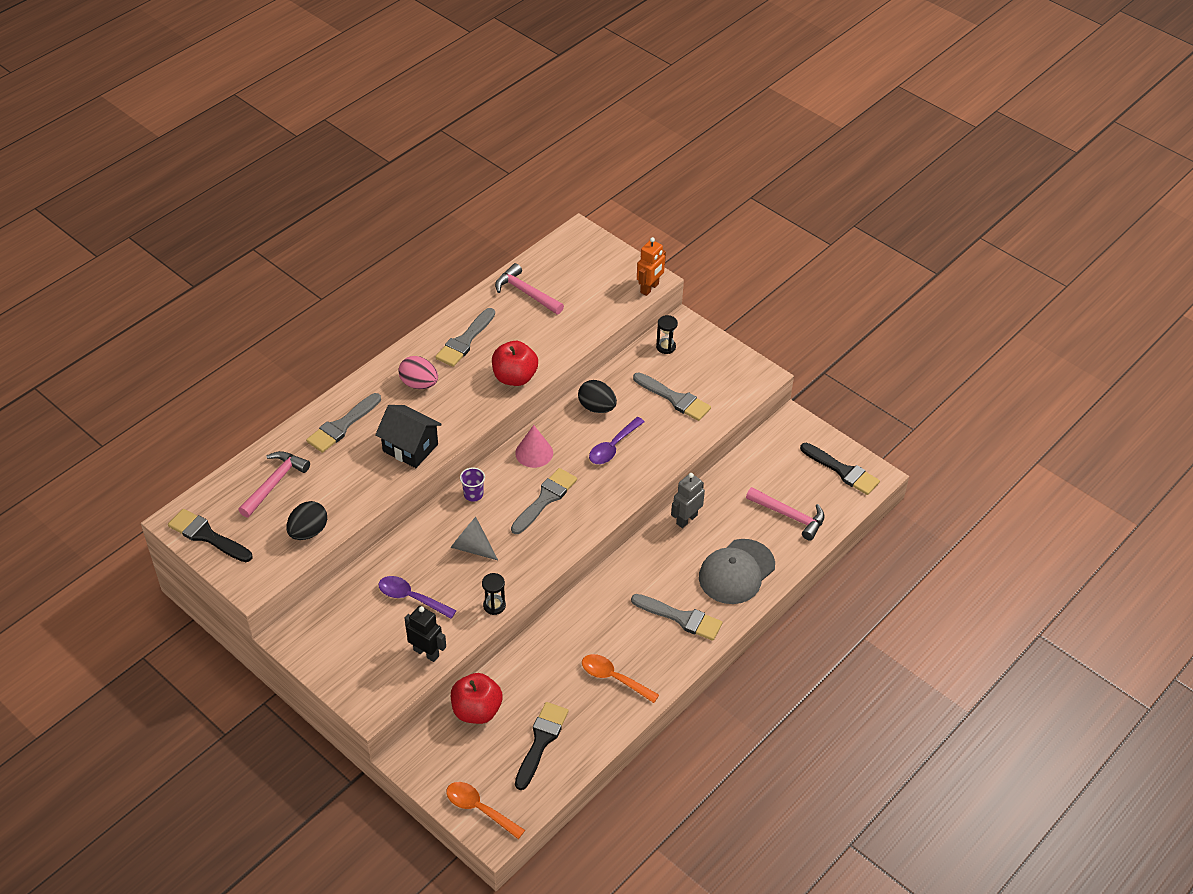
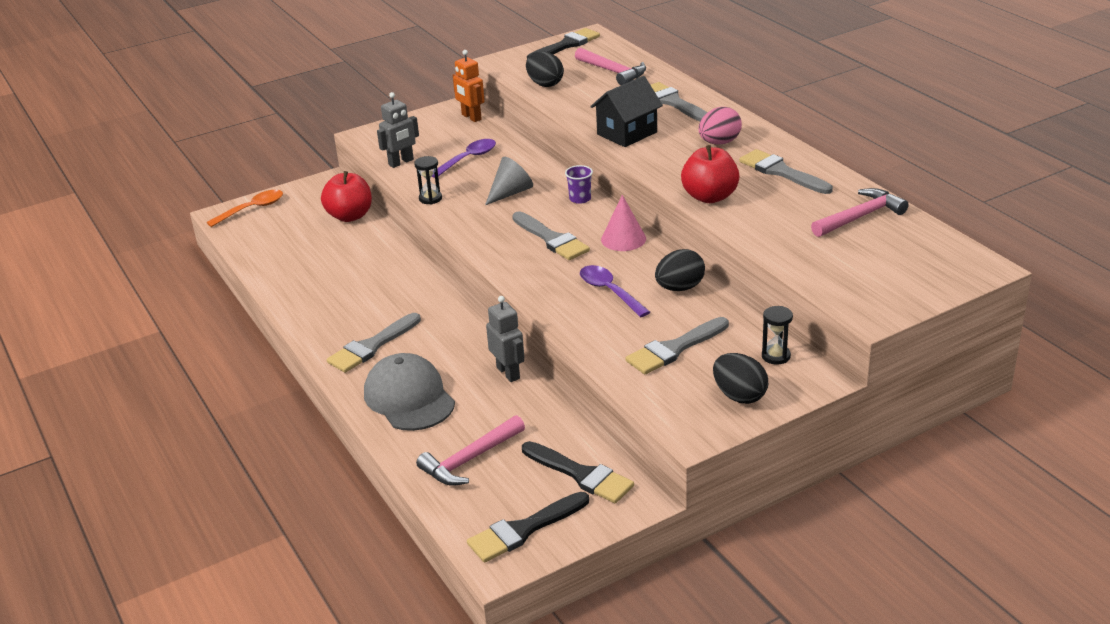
camera: 110 degrees right, 15 degrees down
(426, 653) = (401, 162): black robot -> grey robot
(541, 741) = (292, 245): black brush -> black brush (581, 475)
(613, 678) = (329, 293): orange spoon -> none
(649, 288) = (853, 310): orange robot -> orange robot (471, 117)
(715, 359) = (739, 396): none -> black egg

